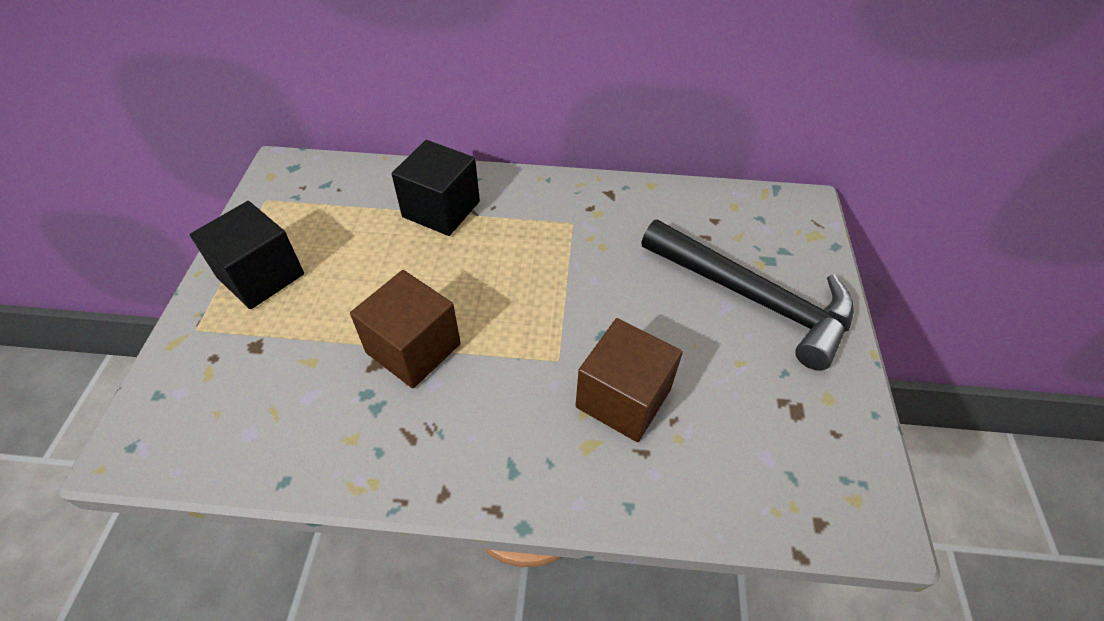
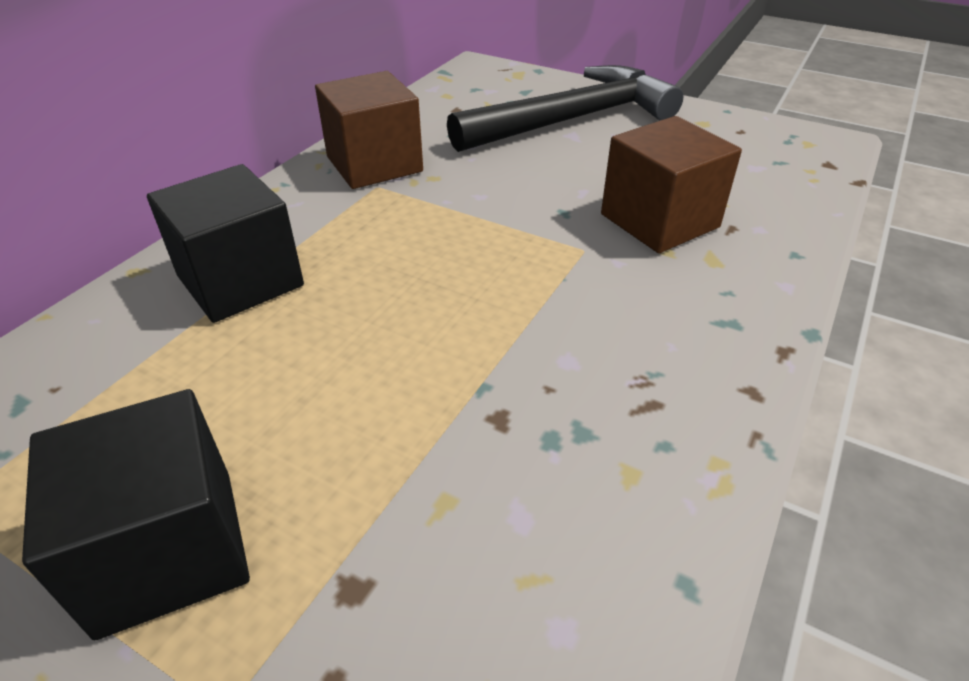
camera: 65 degrees left, 10 degrees down
(413, 348) = (493, 367): brown cube -> brown cube (374, 164)

